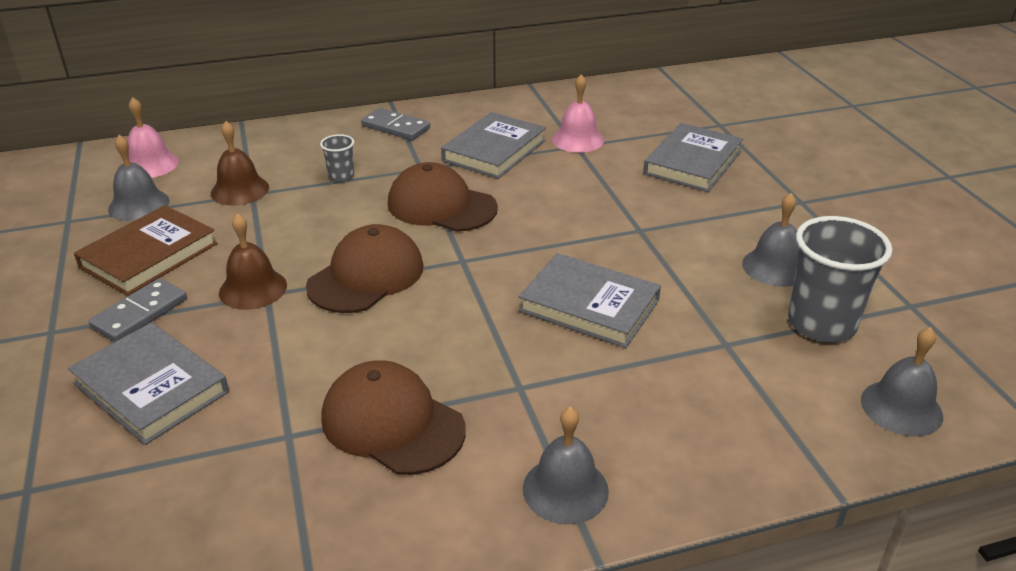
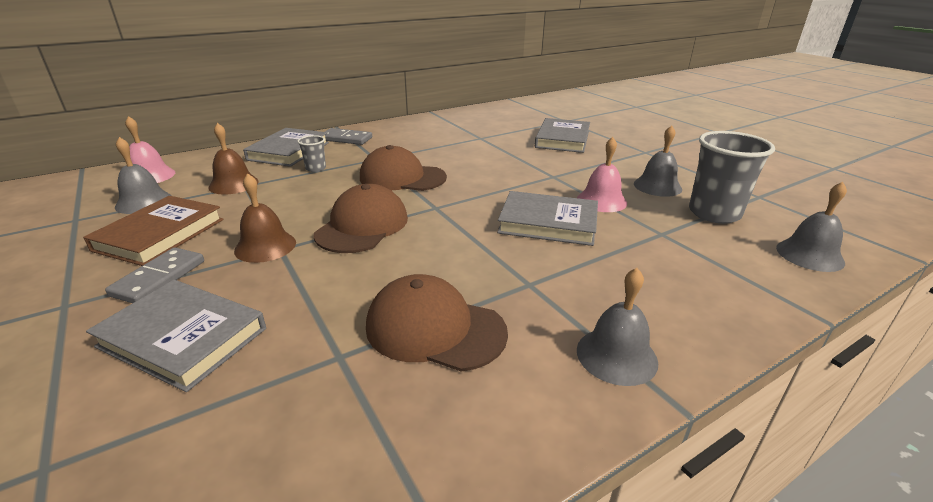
camera: 15 degrees left, 5 degrees down
(494, 150) = (425, 145): grey book -> grey book (288, 151)
(577, 139) = (479, 135): pink bell -> pink bell (601, 201)

